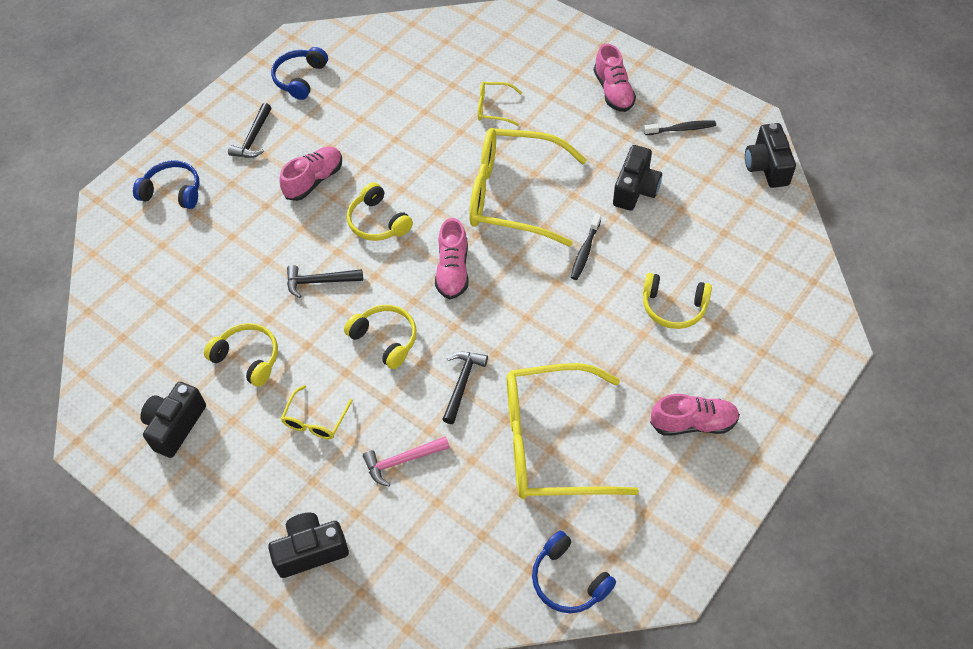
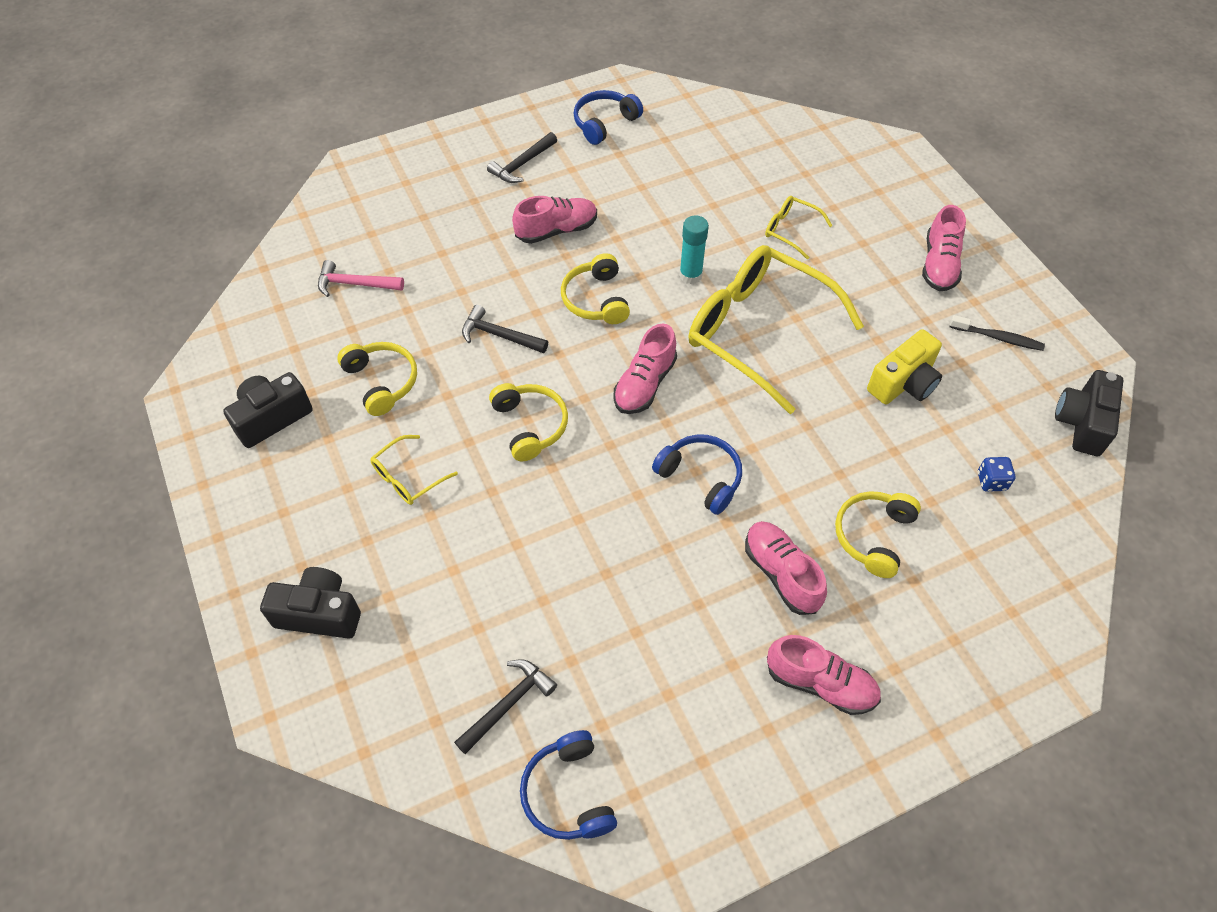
camera: 25 degrees right, 0 degrees up
(173, 192) = (413, 186): blue headphones -> blue headphones (700, 477)
(402, 461) = (469, 564): pink hammer -> pink hammer (355, 284)
(439, 173) = (690, 275): none -> turquoise glue stick
(462, 383) = (582, 511): black hammer -> black hammer (508, 704)
(551, 443) = (641, 624): yellow glasses -> none
(585, 251) = (804, 427): black toothbrush -> none
(626, 362) = (781, 573): none -> pink shoe
(635, 189) = (903, 383): black camera -> yellow camera
(673, 307) = (873, 536): yellow headphones -> yellow headphones turned 75 degrees clockwise
(729, 233) = (991, 481): none -> blue dice

